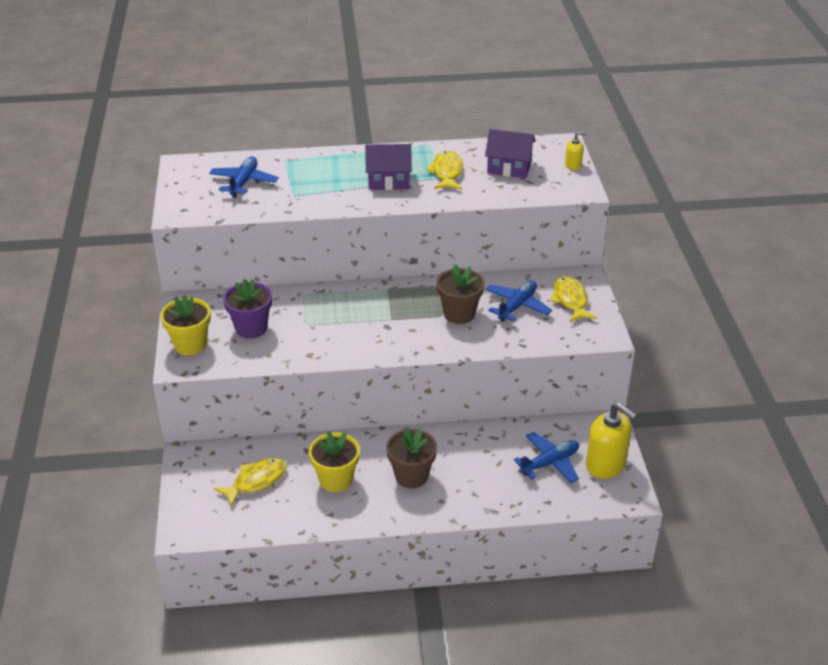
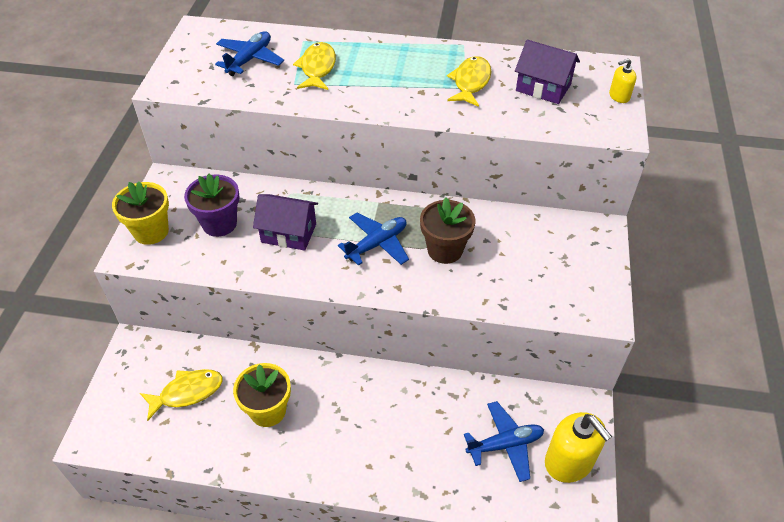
camera: 15 degrees right, 10 degrees up
(388, 181) = (402, 82): purple house -> purple house (288, 233)
(411, 476) = (348, 425): brown flower pot -> none
(517, 306) = (513, 253): blue plane -> blue plane (377, 244)
(570, 300) = (577, 257): yellow fish -> yellow fish (317, 68)
(573, 165) = (619, 96): yellow soap dispenser -> yellow soap dispenser turned 150 degrees clockwise

